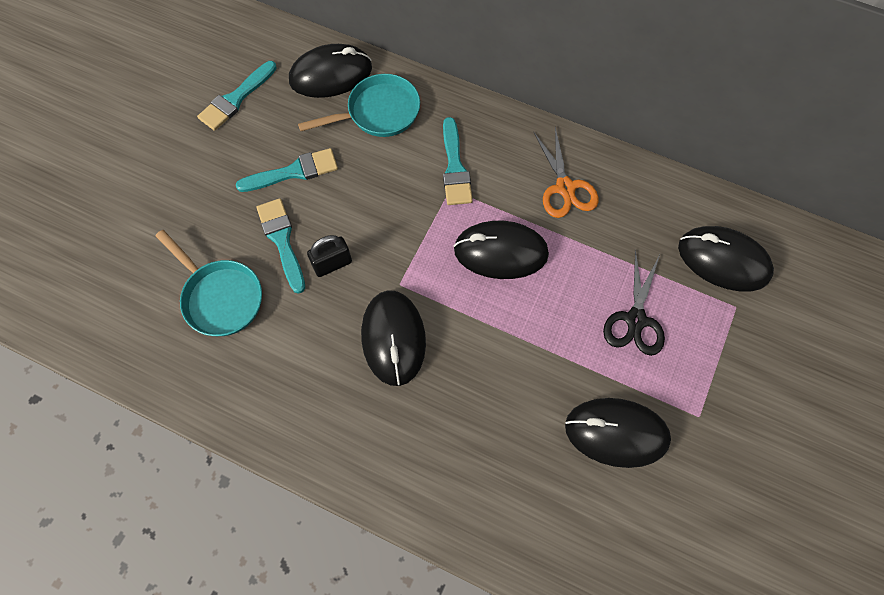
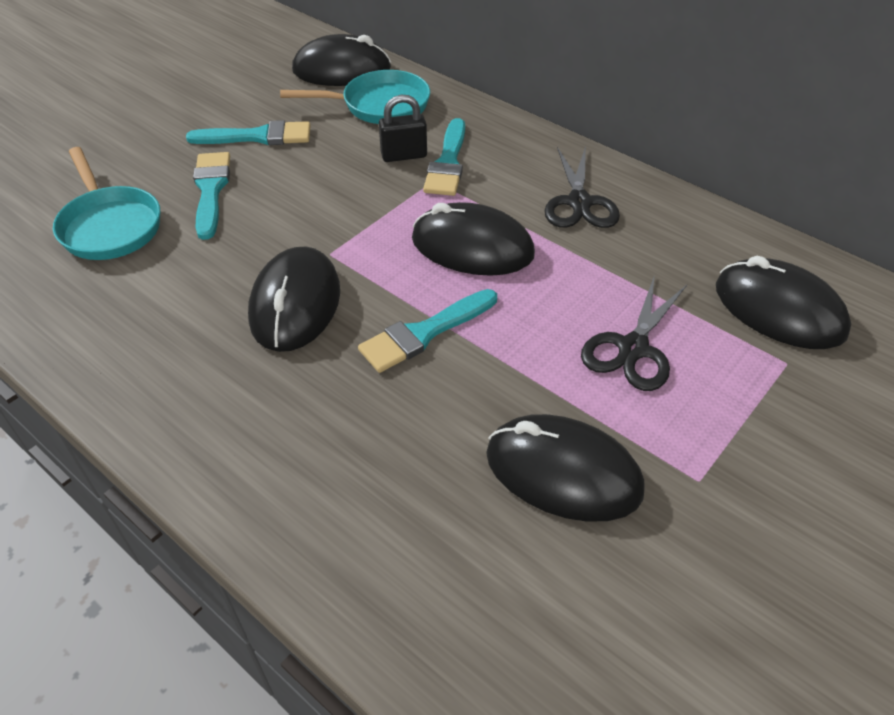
camera: 15 degrees right, 20 degrees down
(236, 98) = (229, 72): turquoise brush -> turquoise brush (424, 333)
(332, 264) = (258, 221): black padlock -> black padlock (404, 155)
(565, 188) = (579, 202): orange scissors -> black scissors

